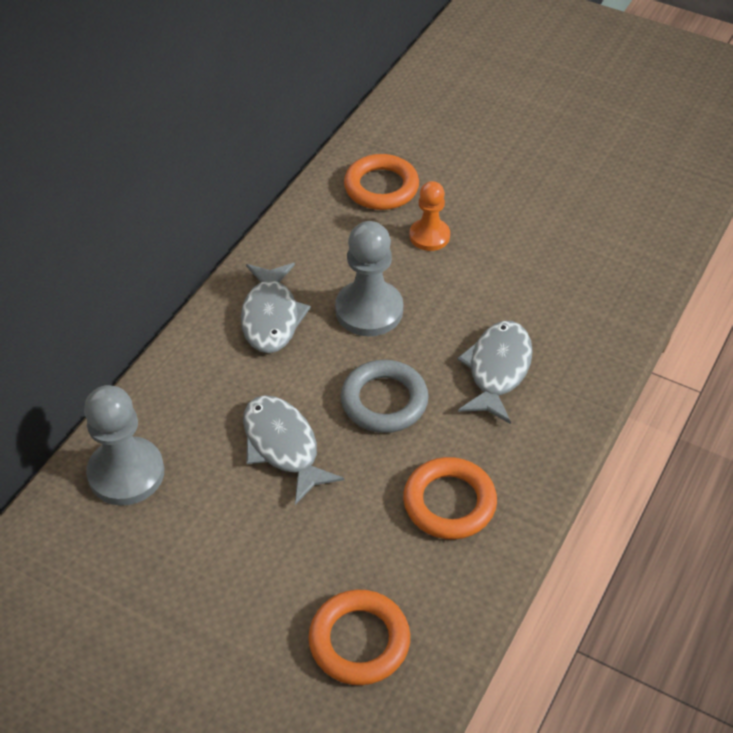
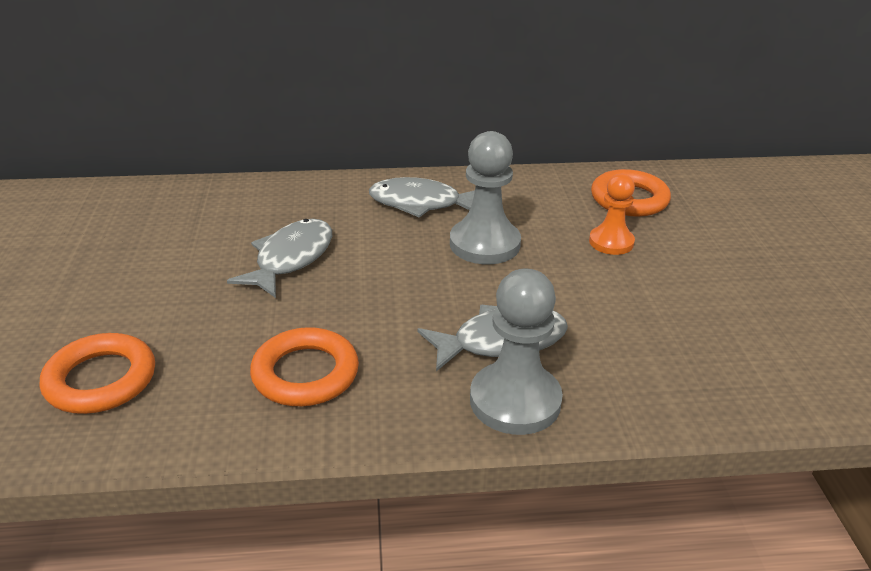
camera: 55 degrees right, 15 degrees down
(126, 473) = (204, 204): grey pawn -> grey pawn (515, 401)
(271, 317) = (421, 204): grey fish -> grey fish turned 45 degrees clockwise
(384, 401) = (391, 290): grey ring -> none

